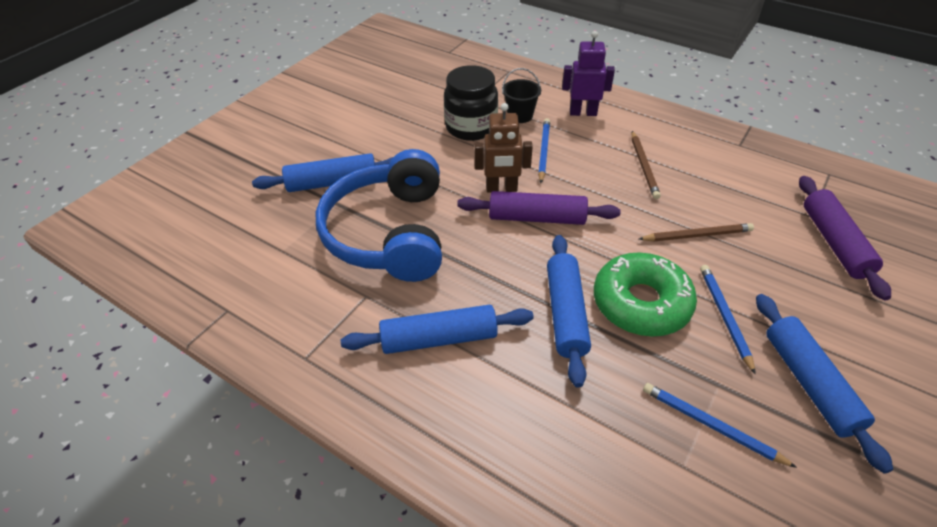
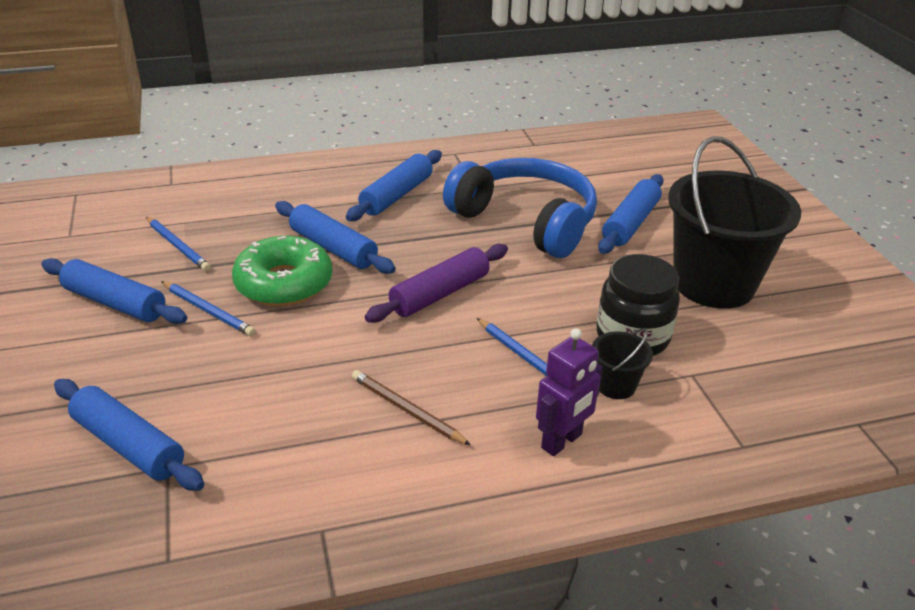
camera: 130 degrees right, 10 degrees down
(375, 122) = (713, 284): none -> black bucket
(501, 189) = (504, 298): brown robot -> none
(697, 235) = (282, 365): brown pencil -> none
(711, 425) = (178, 246): blue pencil -> blue pencil turned 60 degrees clockwise
(834, 243) = (128, 445): purple rolling pin -> blue rolling pin

